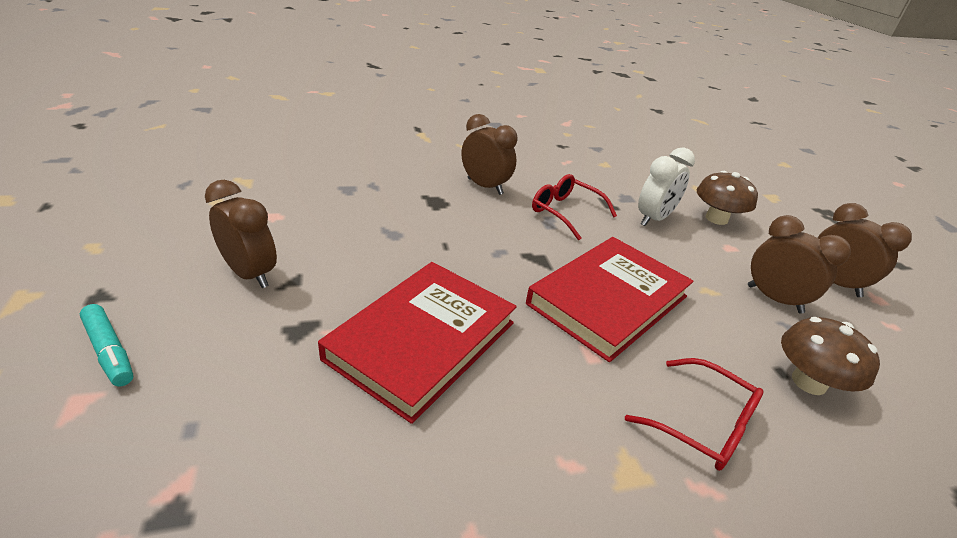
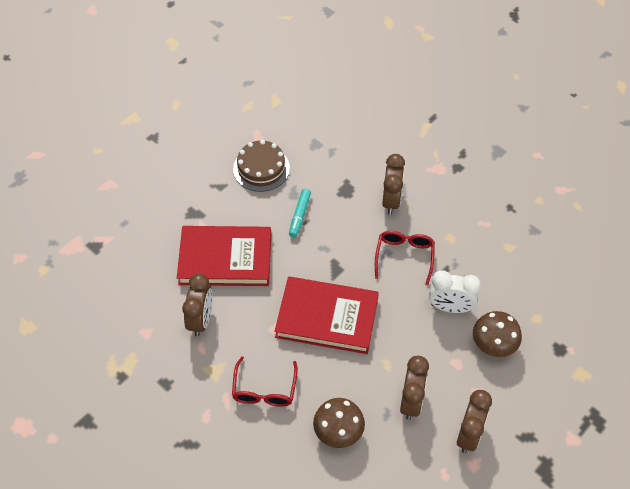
camera: 60 degrees right, 20 degrees up
(109, 351) = (133, 169): turquoise marker -> turquoise marker (299, 216)
(250, 274) = (209, 168): brown clock -> brown clock (201, 320)
(321, 236) = (261, 168): none -> brown cake

